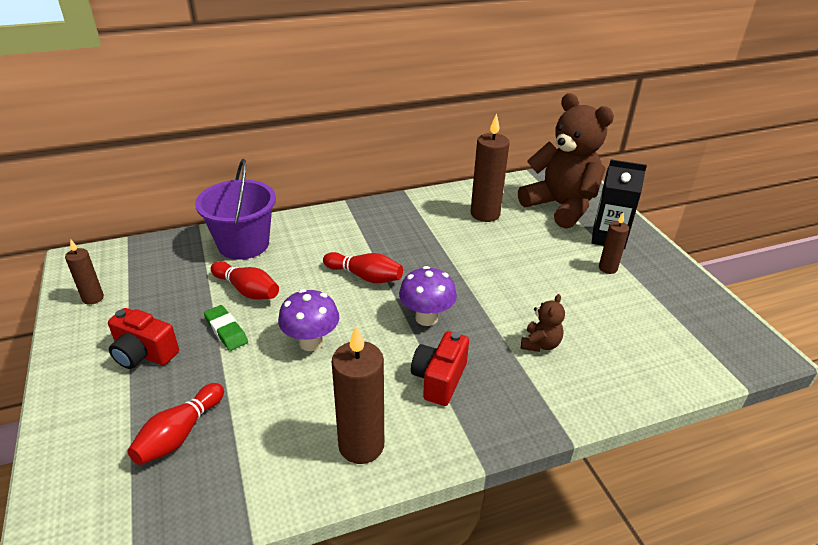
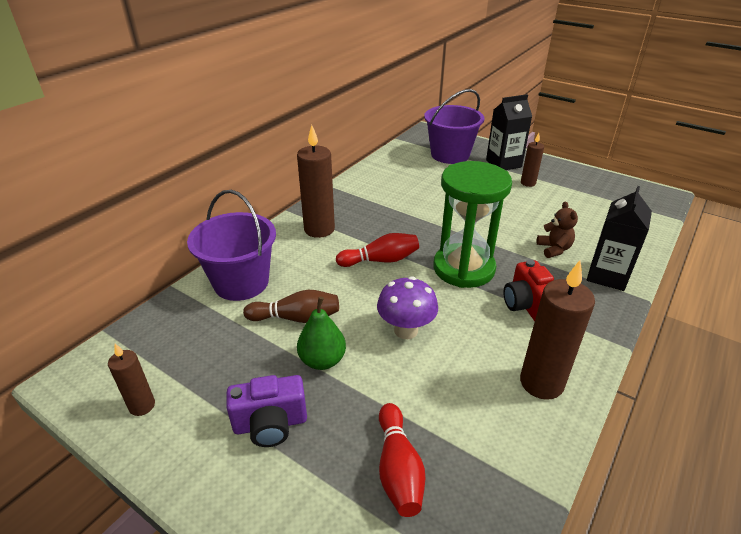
camera: 35 degrees left, 0 degrees up
(144, 354) = (270, 424): red camera -> purple camera
(226, 330) = (322, 360): green eraser -> green pear
(247, 290) = (296, 318): red bowling pin -> brown bowling pin
(426, 318) = (463, 268): purple mushroom -> green hourglass
(485, 214) = (407, 179): brown candle -> brown candle (319, 229)
(560, 396) = (607, 276): none -> black carton
(561, 206) = (450, 155): brown teddy bear -> purple bucket

